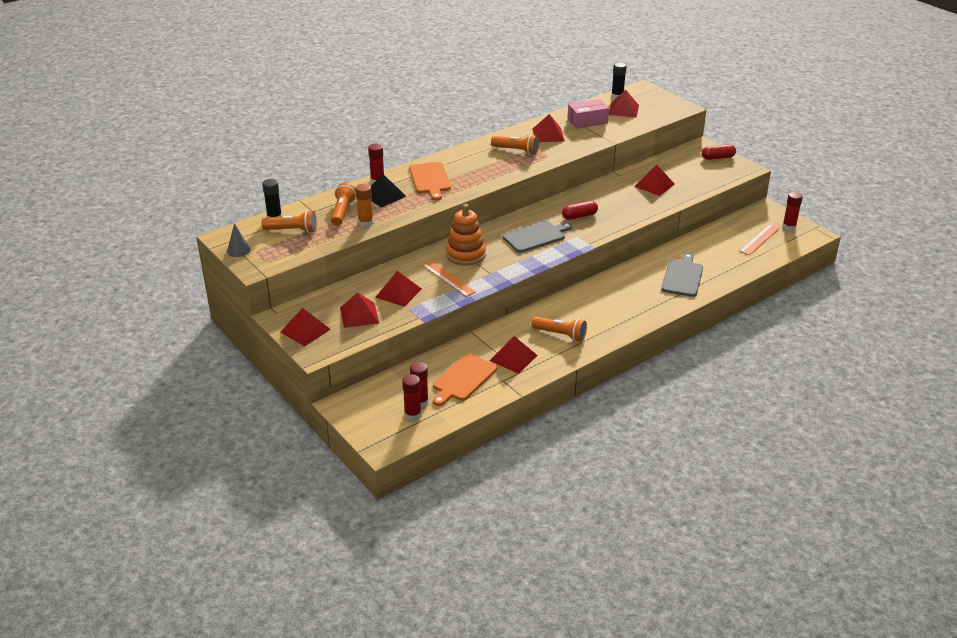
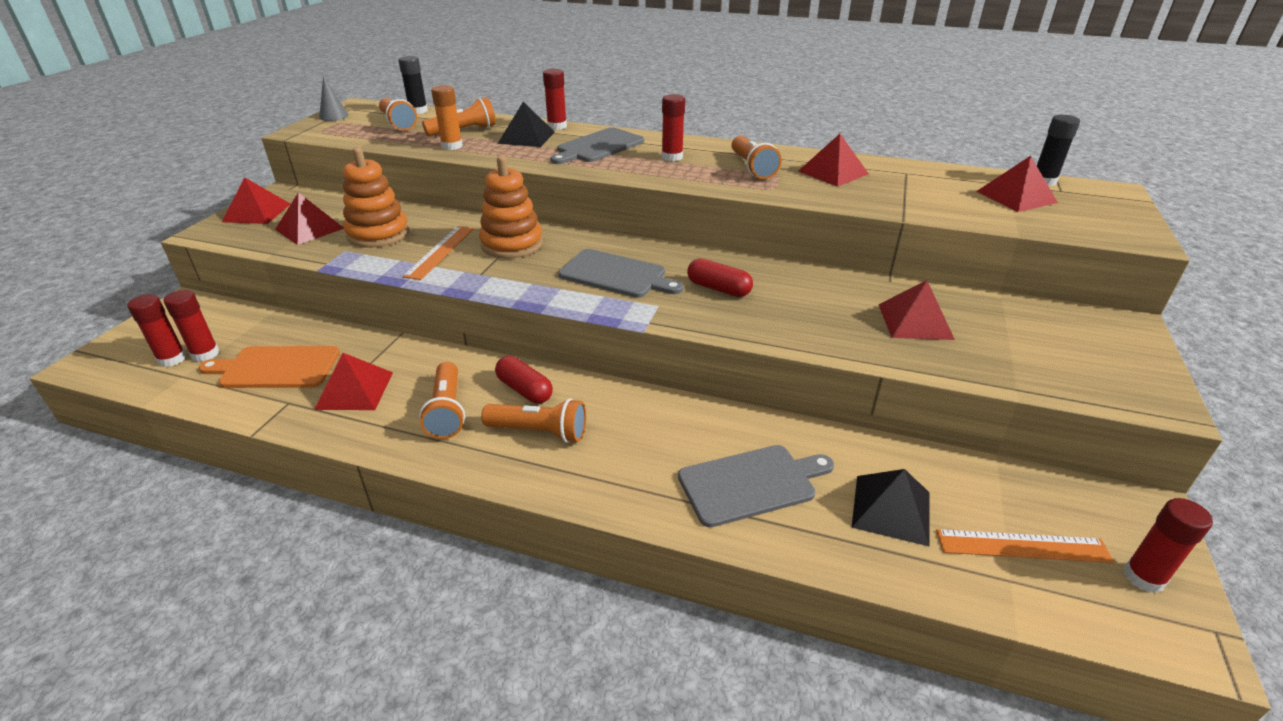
camera: 55 degrees right, 0 degrees up
(398, 293) = (378, 234): red pyramid -> orange stacking toy
(430, 179) = (598, 147): orange cutting board -> grey cutting board
(474, 165) = (672, 157): none -> red glue stick
(587, 121) = (924, 184): pink box -> none
(602, 314) = (539, 432): none -> orange flashlight
(718, 157) = (1127, 354): red capsule -> red capsule (524, 390)
(722, 254) = (891, 509): none -> black pyramid

